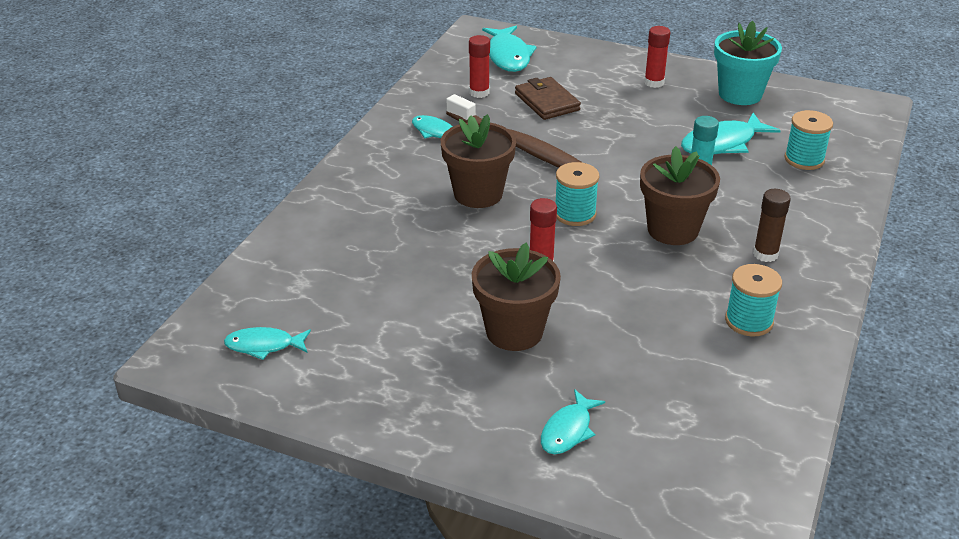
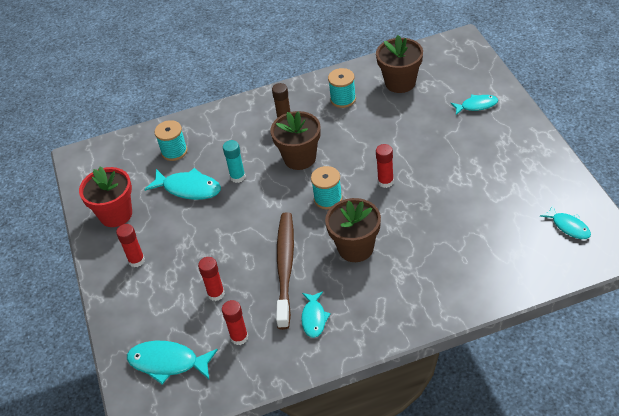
camera: 125 degrees left, 10 degrees up
(508, 56) = (168, 363): turquoise fish -> turquoise fish turned 120 degrees counterclockwise
(514, 331) = (443, 157): brown flower pot -> brown flower pot (400, 82)
(547, 102) = (216, 294): brown wallet -> red glue stick
(740, 94) = (116, 214): turquoise flower pot -> red flower pot

